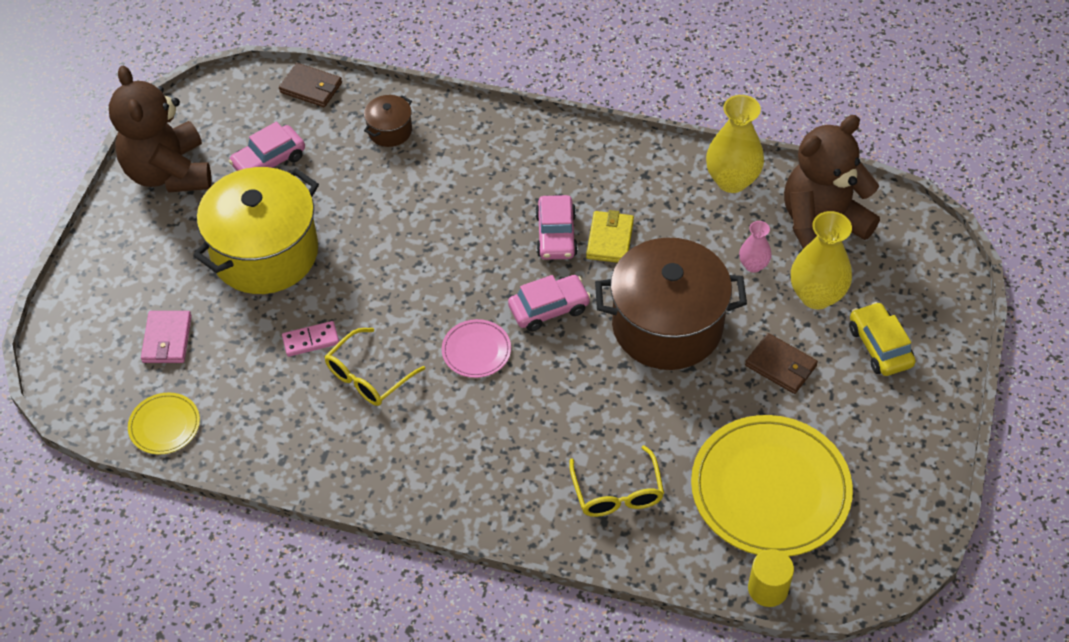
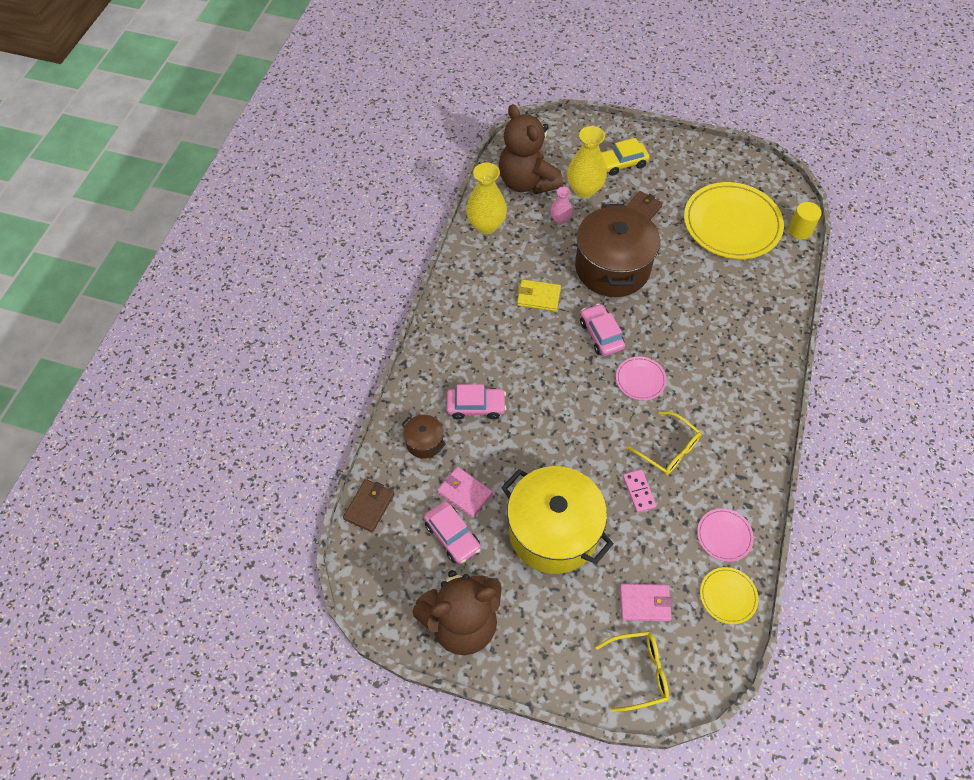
camera: 90 degrees left, 5 degrees up
(243, 429) = (724, 536): none -> pink plate
(321, 170) = (464, 493): none -> pink wallet
(556, 235) = (534, 329): pink car -> pink car (476, 406)
(617, 492) = (745, 300): yellow glasses -> yellow glasses (638, 672)

